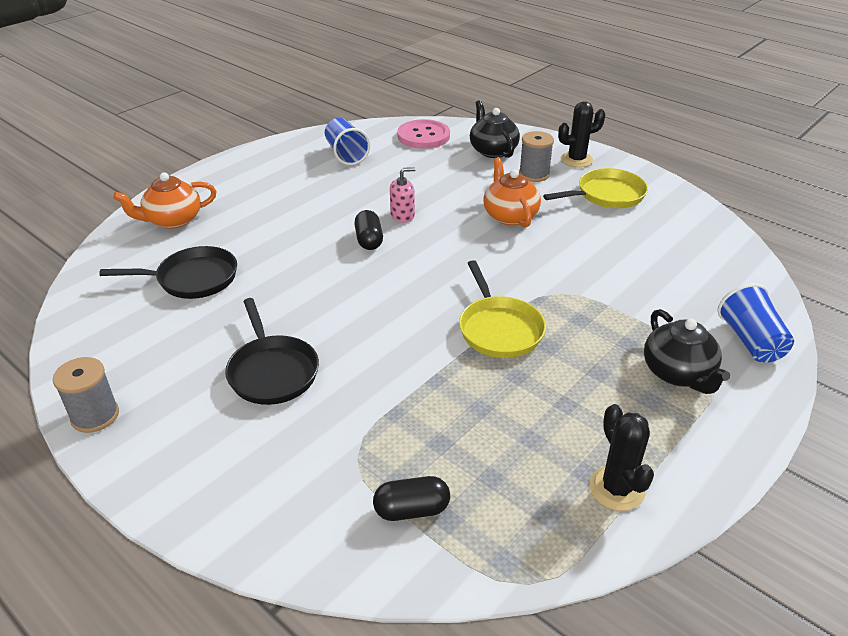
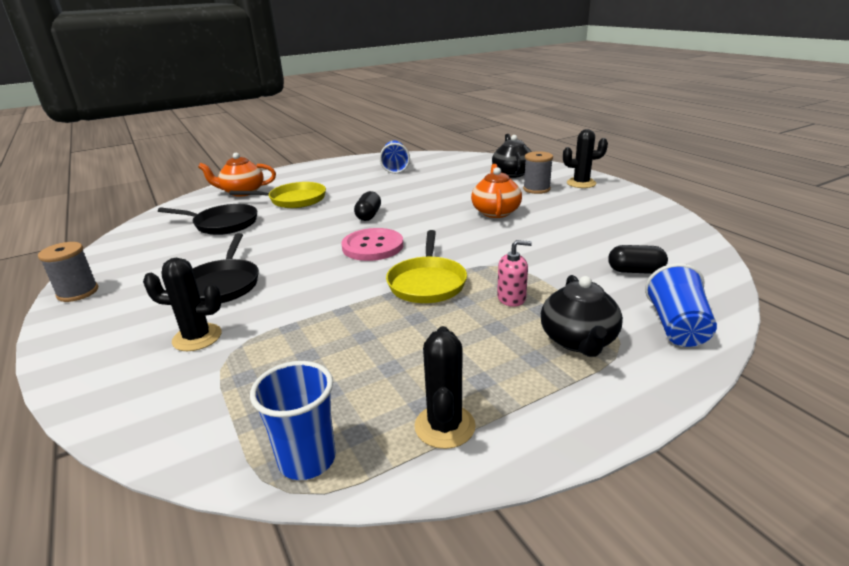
camera: 20 degrees right, 10 degrees down
(304, 447) = (197, 337): none -> black cactus
(402, 215) = (407, 204): pink soap dispenser -> pink soap dispenser (511, 298)
(411, 510) = (238, 401): black capsule -> black capsule (635, 271)
(423, 136) = (462, 162): pink button -> pink button (372, 246)
(522, 550) = (307, 459): none -> blue cup
(606, 195) = (593, 206): yellow pan -> yellow pan (294, 200)

